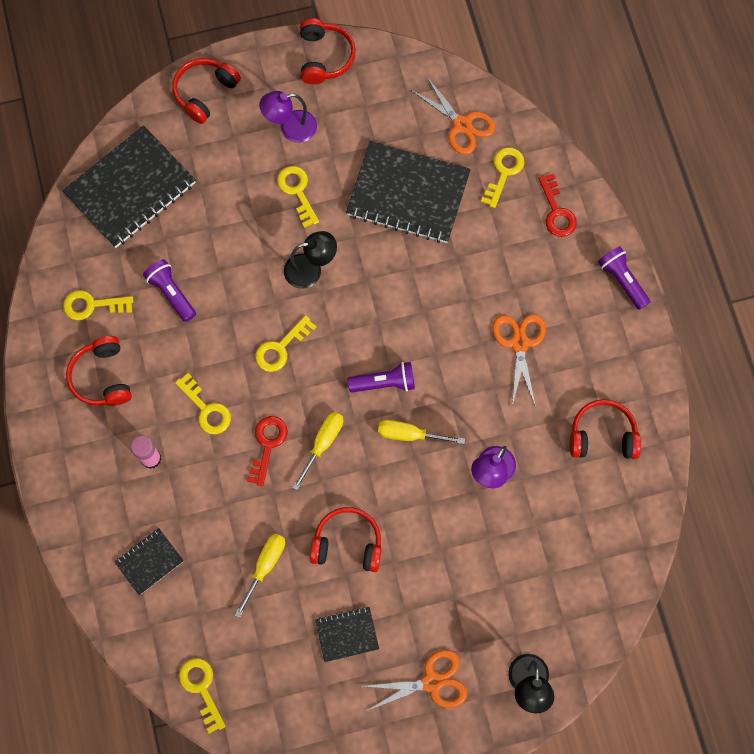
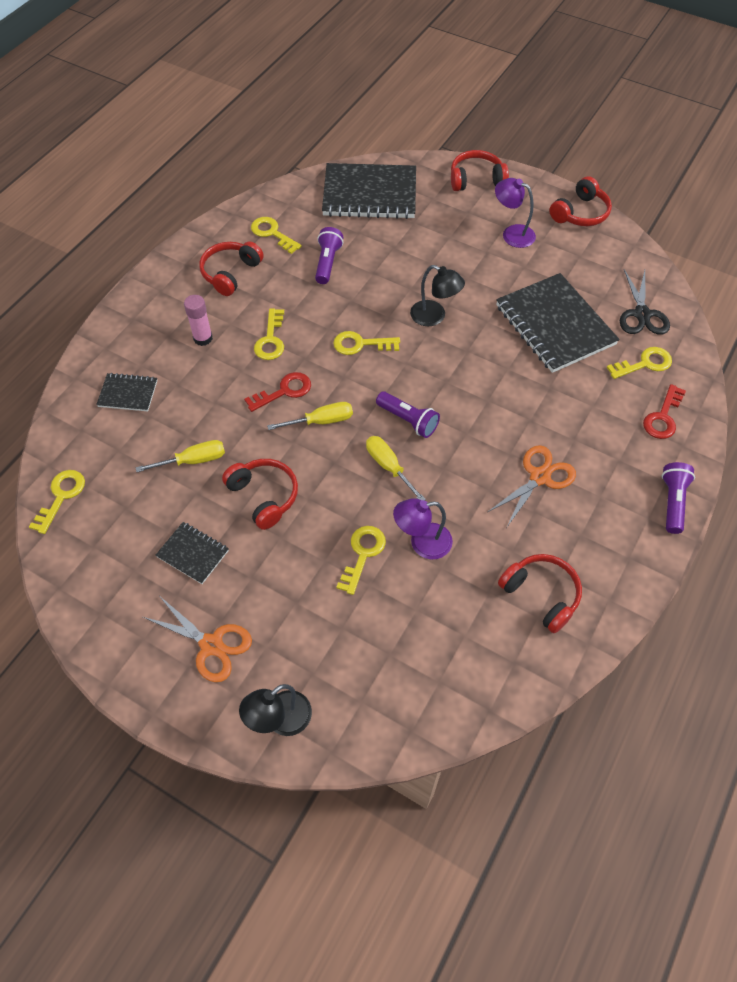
camera: 45 degrees right, 15 degrees down
(297, 191) = (476, 269): yellow key -> yellow key (362, 554)
(462, 125) = (642, 314): orange scissors -> black scissors

